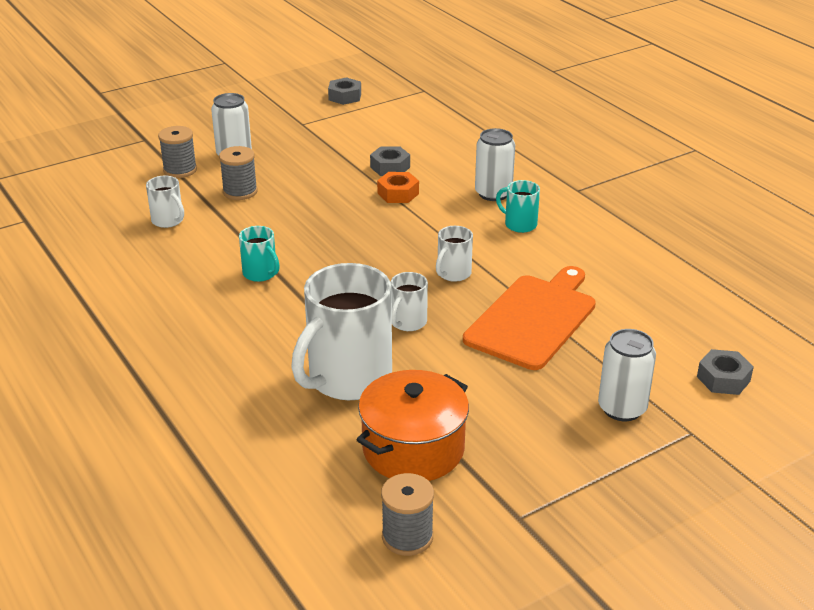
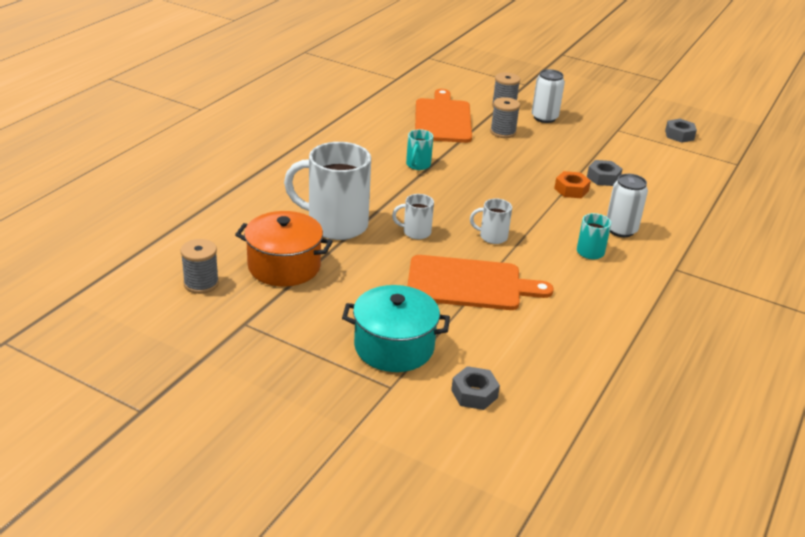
camera: 60 degrees right, 0 degrees up
(168, 221) = (443, 119): white mug -> orange cutting board
(622, 408) = (394, 347): white can -> turquoise pot

